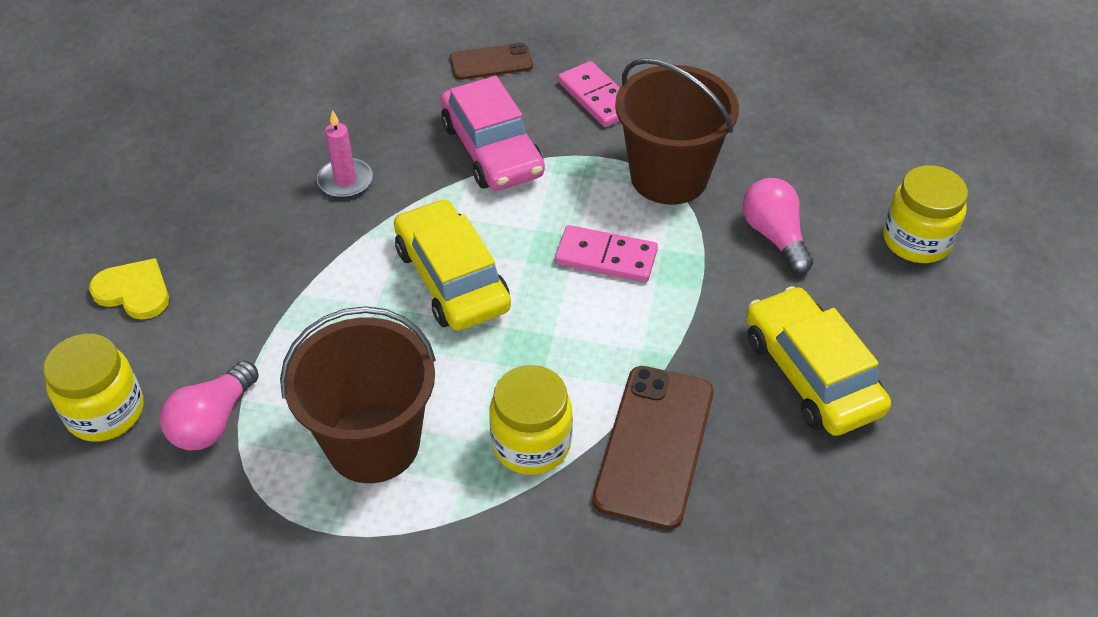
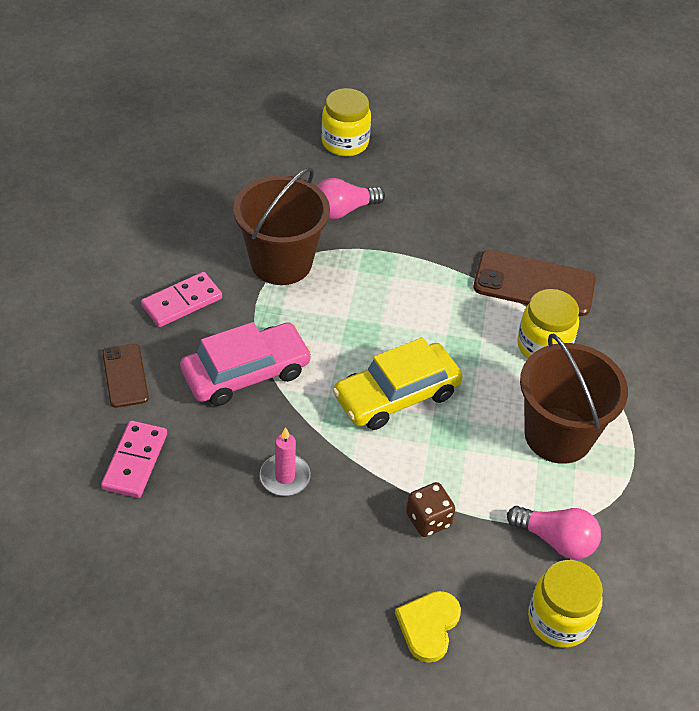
camera: 95 degrees left, 0 degrees up
(267, 299) = (428, 520): none -> brown dice
(606, 257) = (369, 302): pink domino -> pink domino (135, 461)
(811, 373) = (465, 205): yellow car -> none

